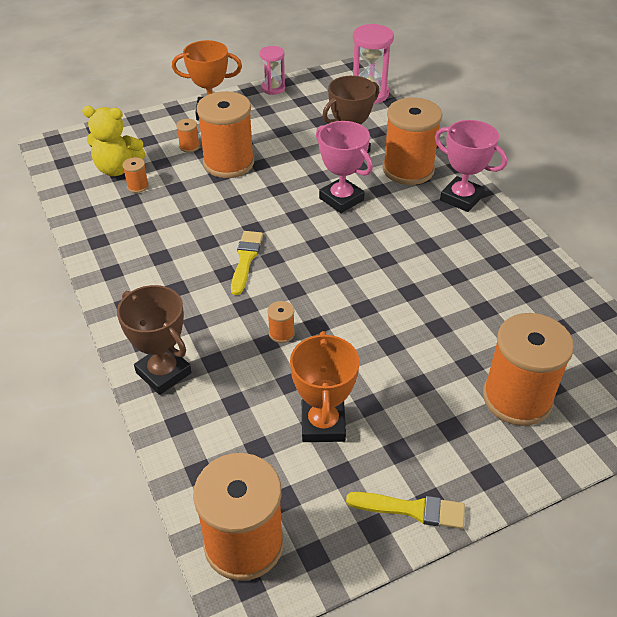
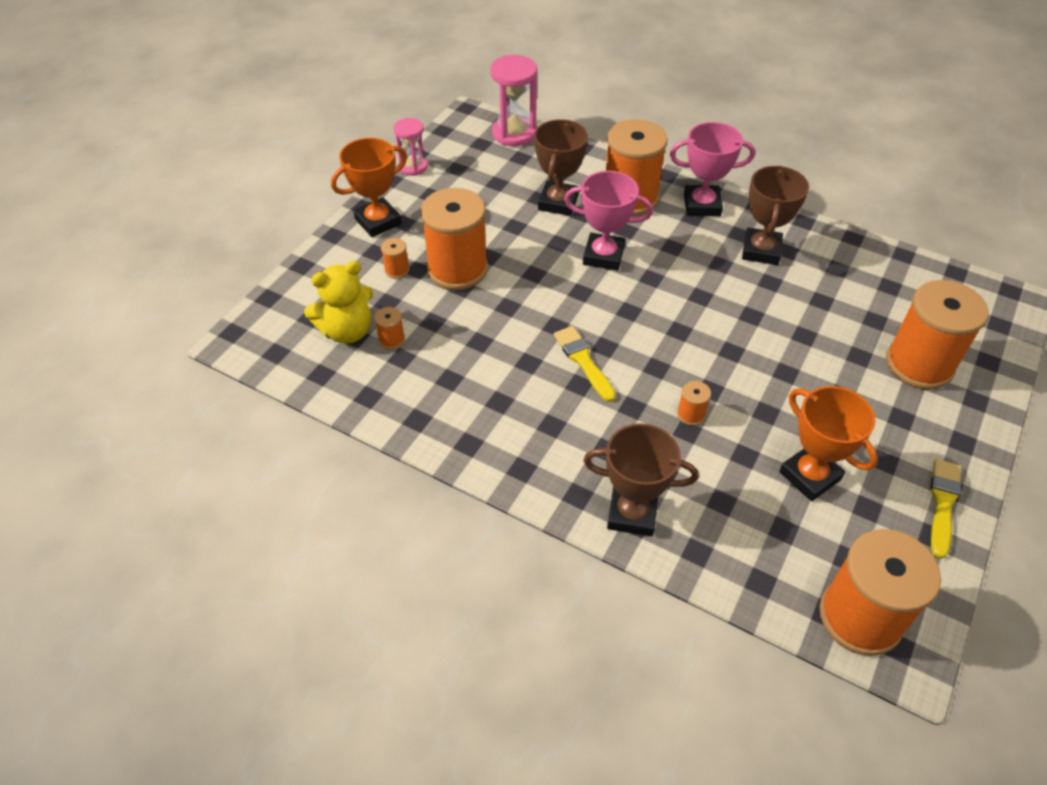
camera: 35 degrees left, 5 degrees up
(411, 509) = (943, 504): yellow brush -> yellow brush turned 45 degrees counterclockwise
(473, 250) = (761, 250): none -> brown trophy

